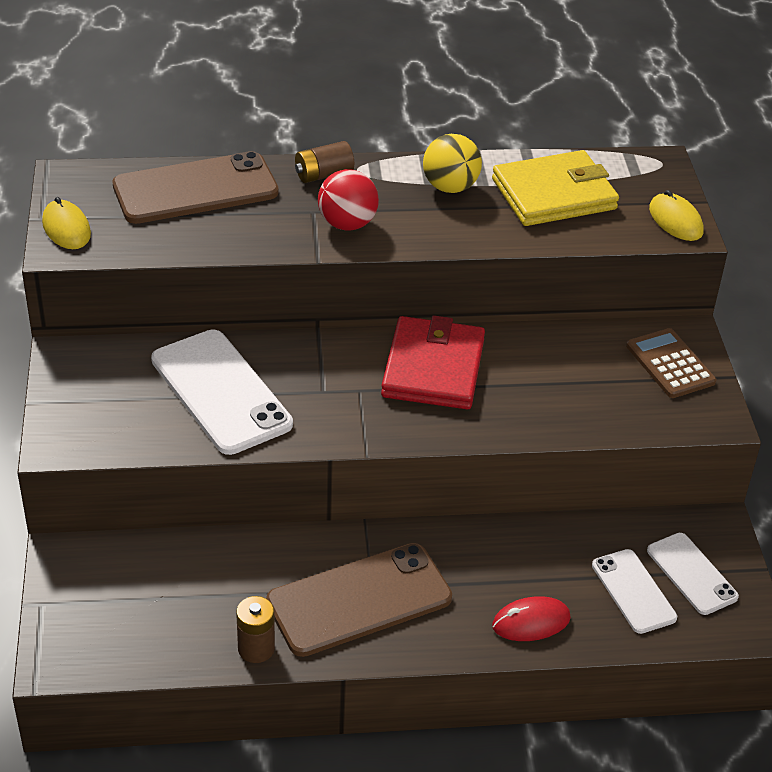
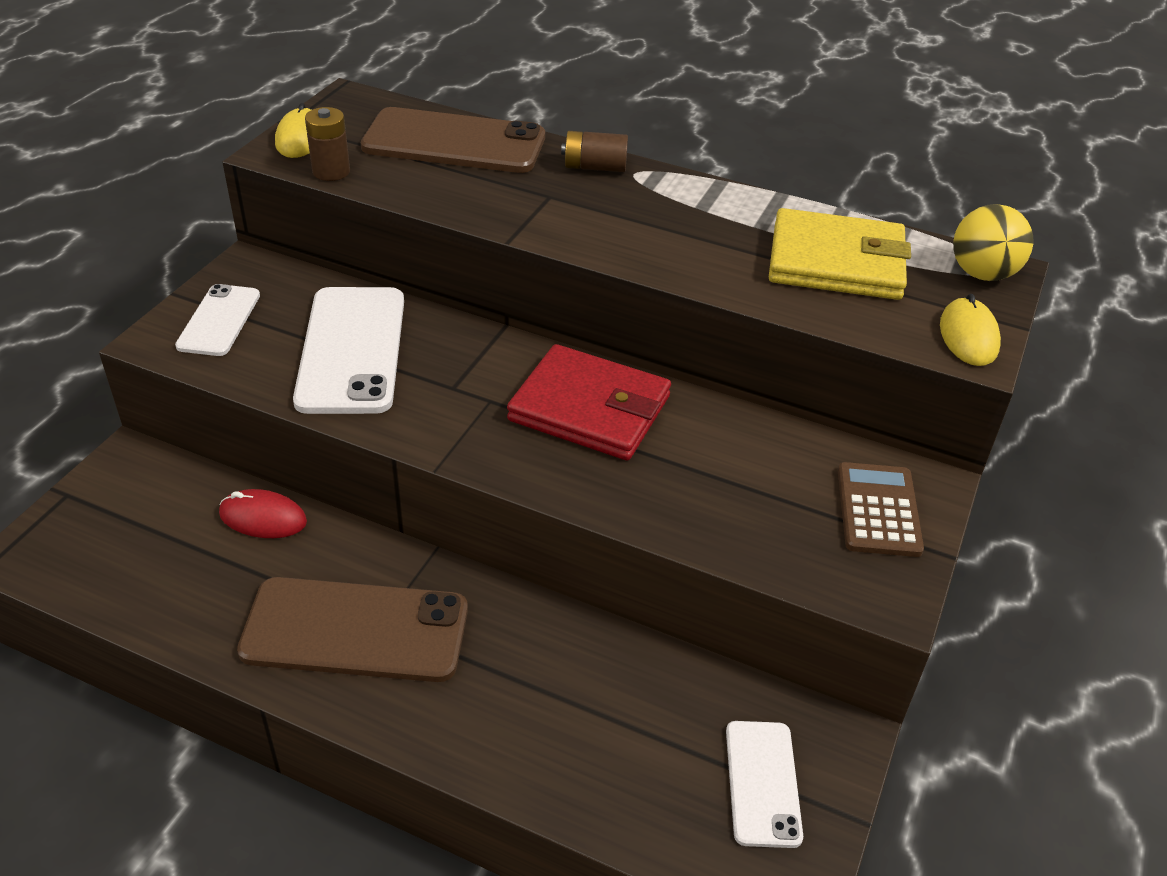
camera: 30 degrees right, 0 degrees up
(256, 648) = (208, 632): brown battery -> brown battery (331, 171)
(347, 224) = (573, 218): red ball -> none
(433, 368) = (589, 408): red wallet -> red wallet turned 75 degrees clockwise
(450, 187) = (720, 219): yellow ball -> yellow ball (982, 274)
(531, 622) = (518, 747): red mouse -> red mouse (263, 518)
(633, 591) = (671, 769): white phone -> white phone (219, 320)

